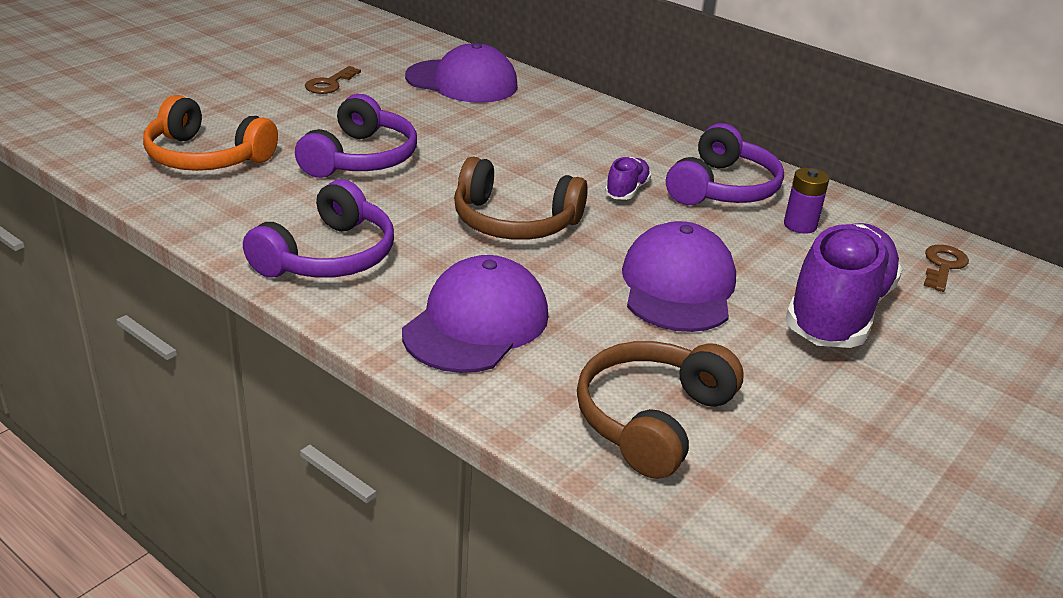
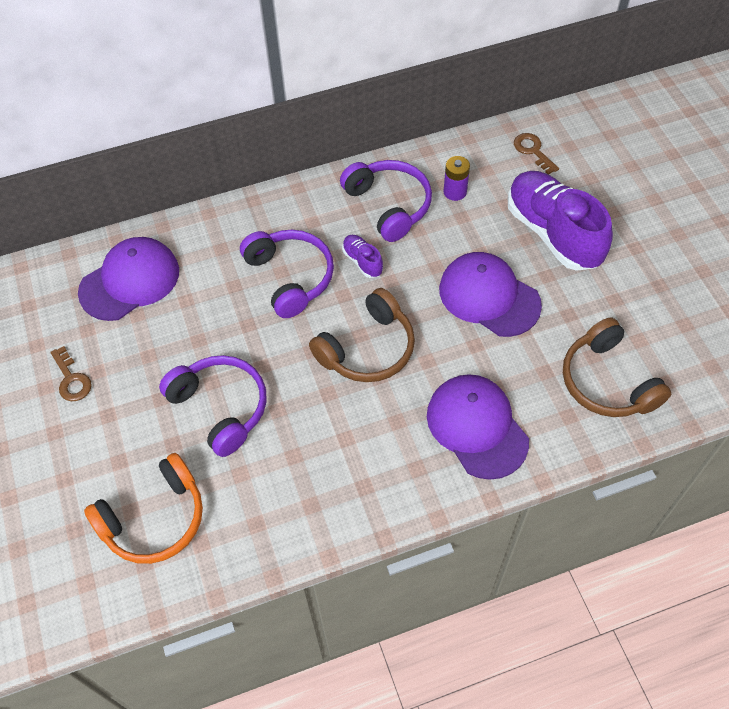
camera: 55 degrees left, 25 degrees up
(328, 256) = (354, 483): purple headphones -> purple headphones (290, 277)

